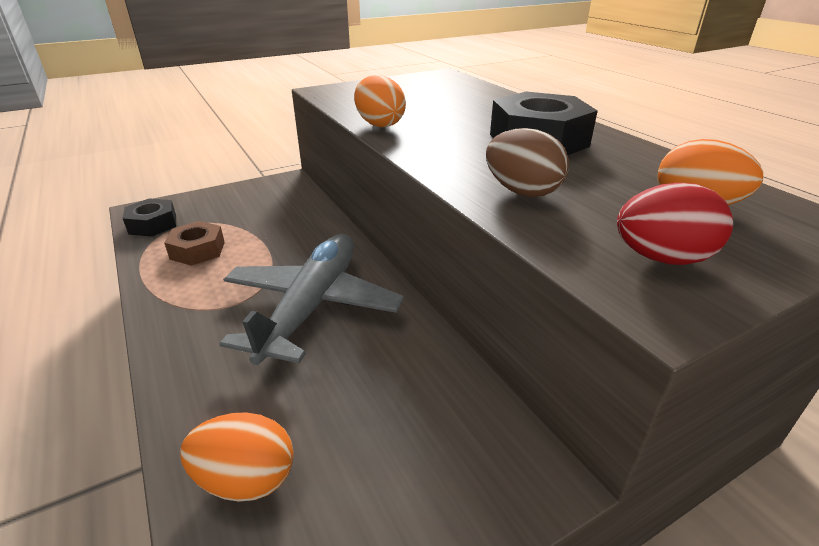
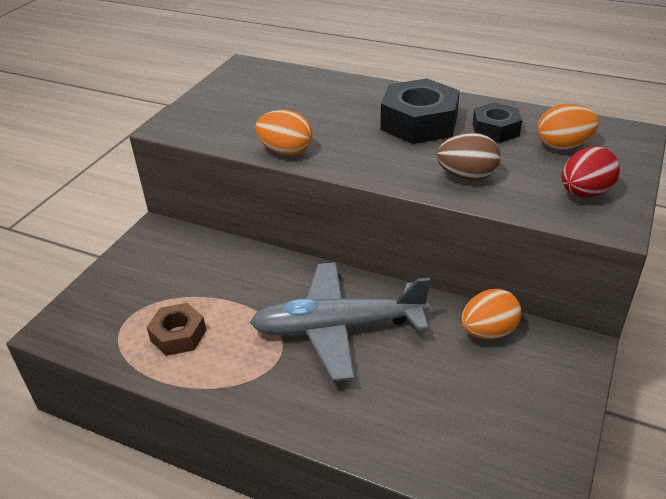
camera: 35 degrees left, 5 degrees up
(153, 224) = (92, 335): black nut -> black nut (495, 130)
(246, 479) = (445, 447): orange egg -> orange egg (488, 331)
(311, 306) = (338, 328): grey plane -> grey plane turned 75 degrees counterclockwise

